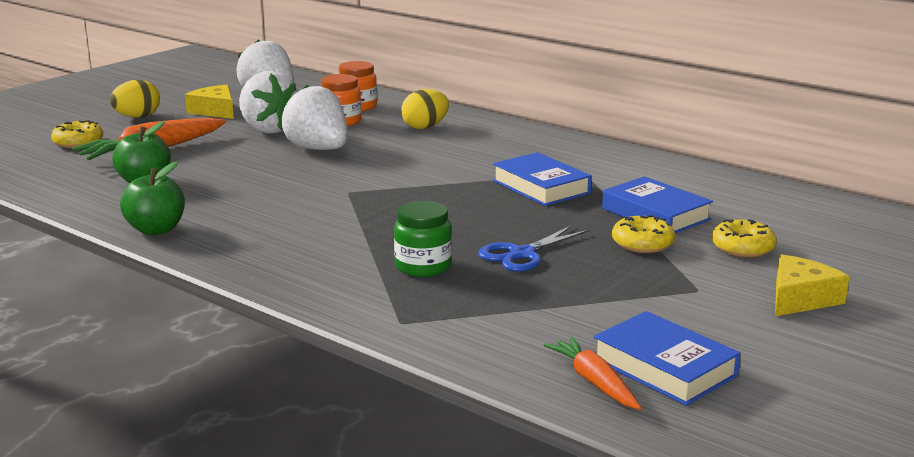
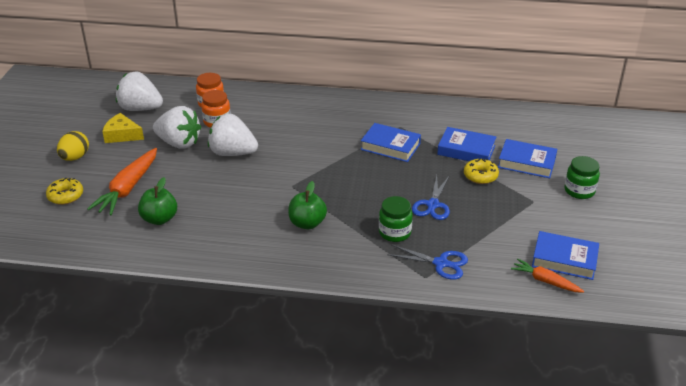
camera: 30 degrees left, 15 degrees up
(156, 229) = (218, 257): green apple -> green apple (307, 223)
(425, 127) = (274, 112): yellow egg -> none
(446, 315) = (441, 263): none -> blue scissors
(742, 248) = (526, 163): yellow donut -> blue book
(800, 298) = (579, 191): yellow cheese -> green jar

